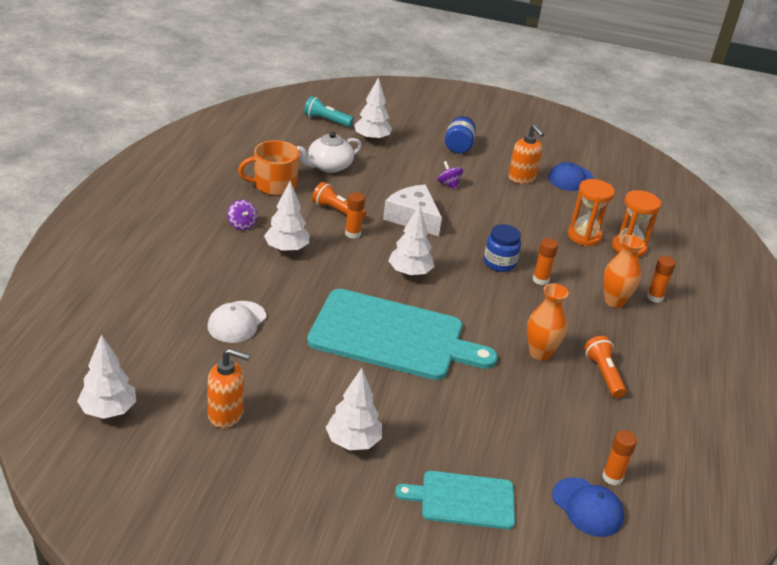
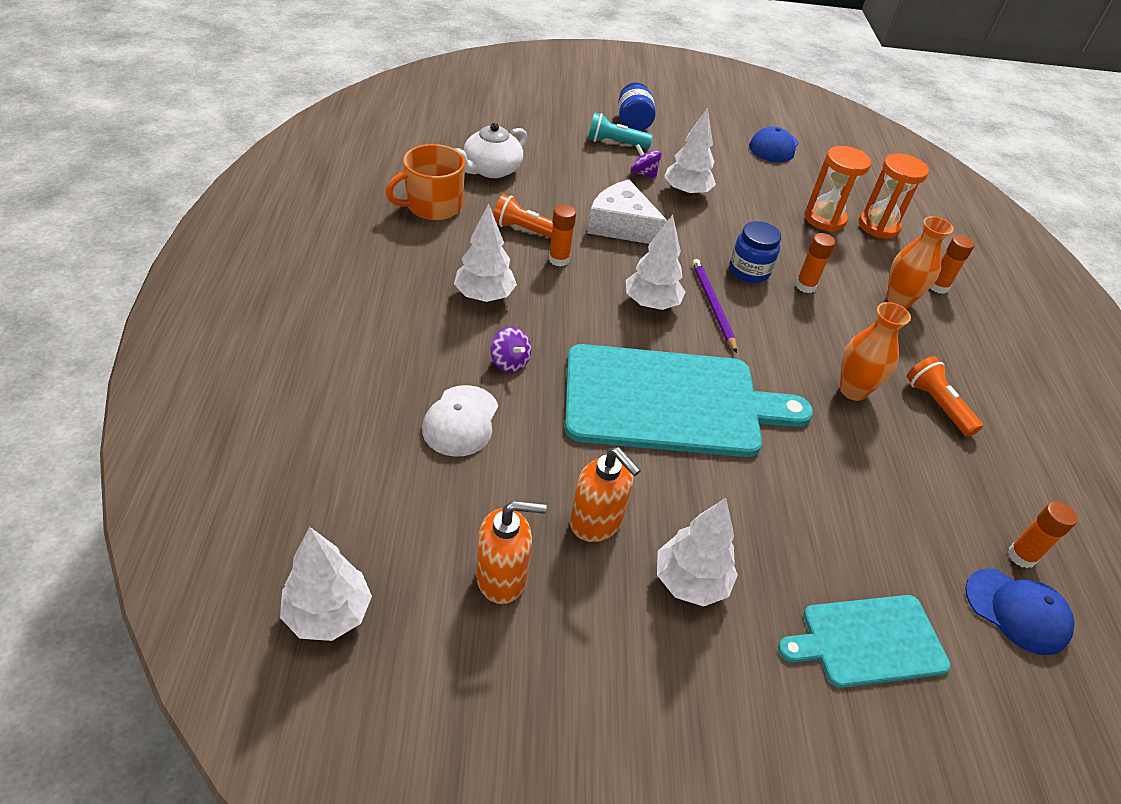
camera: 15 degrees left, 10 degrees up
(242, 225) = (412, 269): purple spinning top -> purple spinning top (509, 362)
(326, 120) = (463, 108): turquoise flashlight -> turquoise flashlight (615, 143)
(372, 139) = (528, 126): white tree -> white tree (686, 193)
(457, 281) = (712, 305): none -> purple pencil
(522, 178) = (722, 154): orange soap dispenser -> orange soap dispenser (596, 522)

